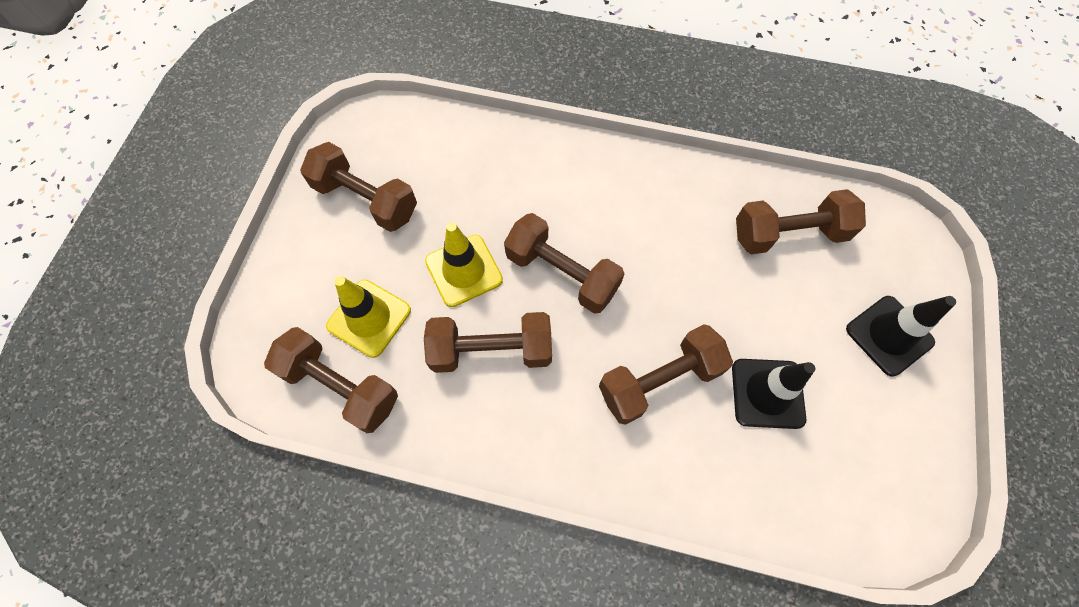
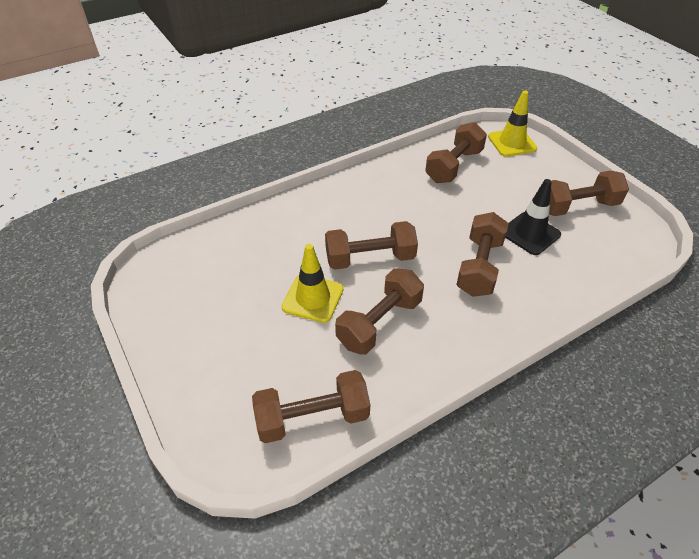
camera: 45 degrees left, 20 degrees down
(366, 200) = (201, 309): brown dumbbell -> brown dumbbell (577, 207)
(369, 318) = (284, 367): yellow traffic cone -> yellow traffic cone (512, 143)
(889, 335) = (544, 175): black traffic cone -> none

